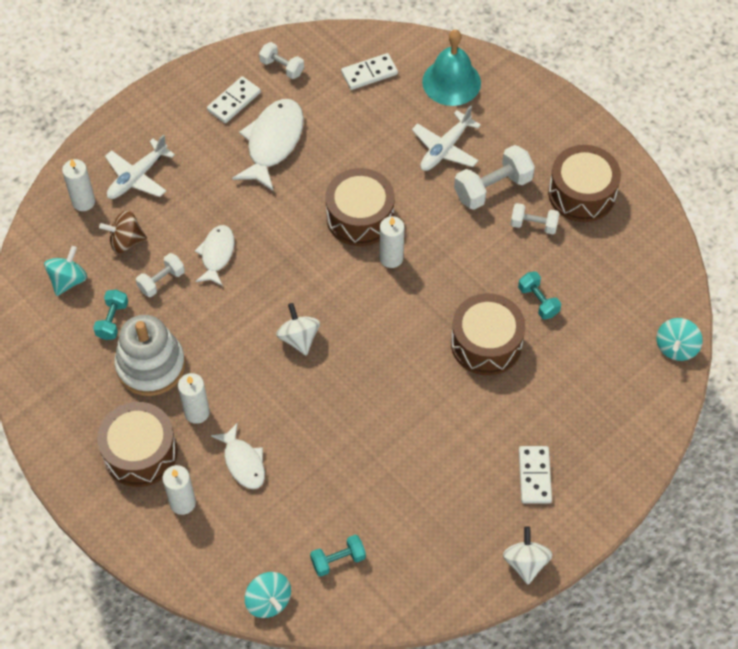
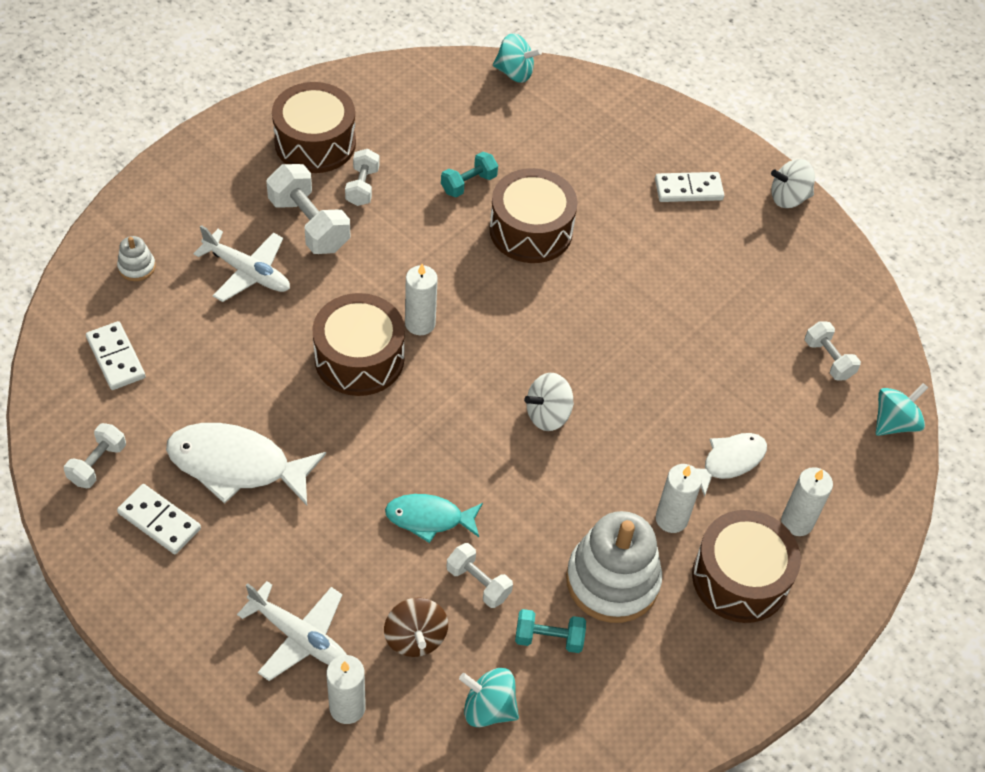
camera: 100 degrees left, 5 degrees down
(217, 254) = (429, 518): white fish -> turquoise fish
(338, 560) = (828, 359): turquoise dumbbell -> white dumbbell
(451, 82) = (137, 267): turquoise bell -> white stacking toy

